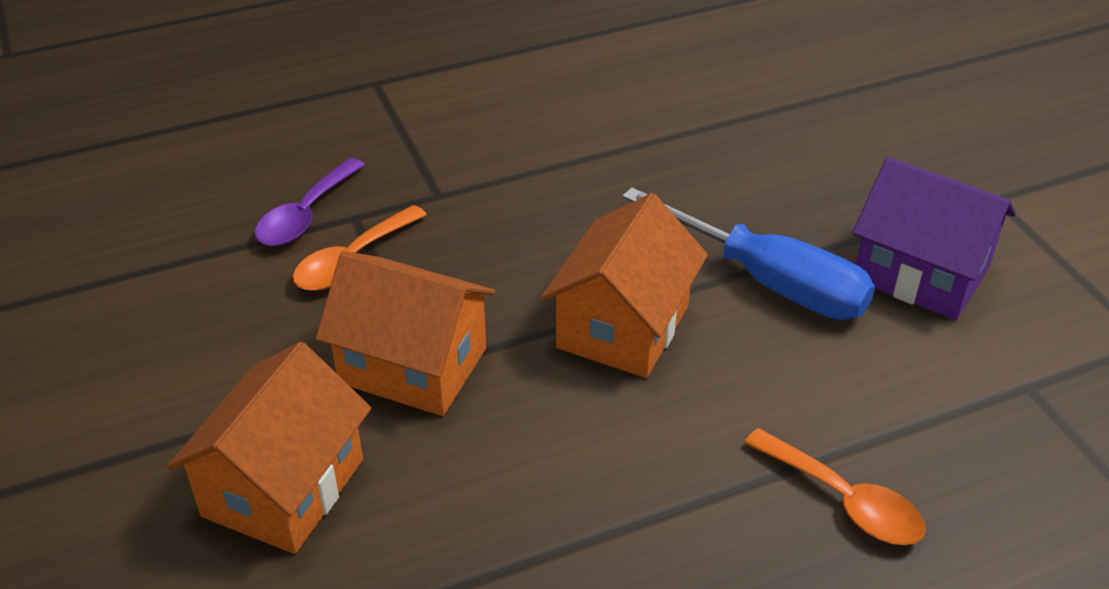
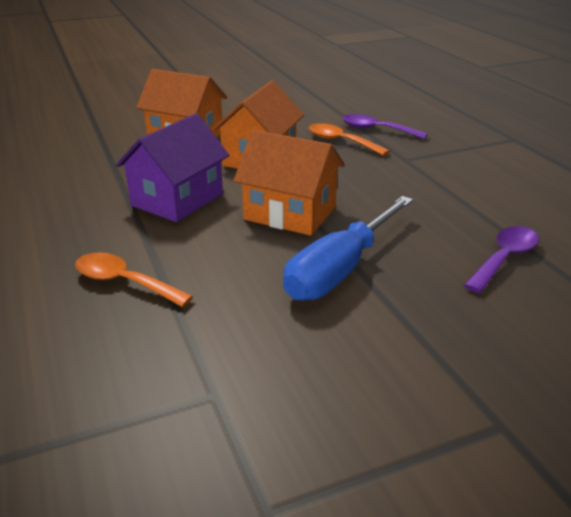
camera: 90 degrees right, 10 degrees down
(722, 151) = (504, 259): none -> purple spoon
(843, 500) = (124, 282): orange spoon -> orange spoon turned 75 degrees clockwise
(921, 273) = (362, 350): purple house -> purple house (177, 200)

